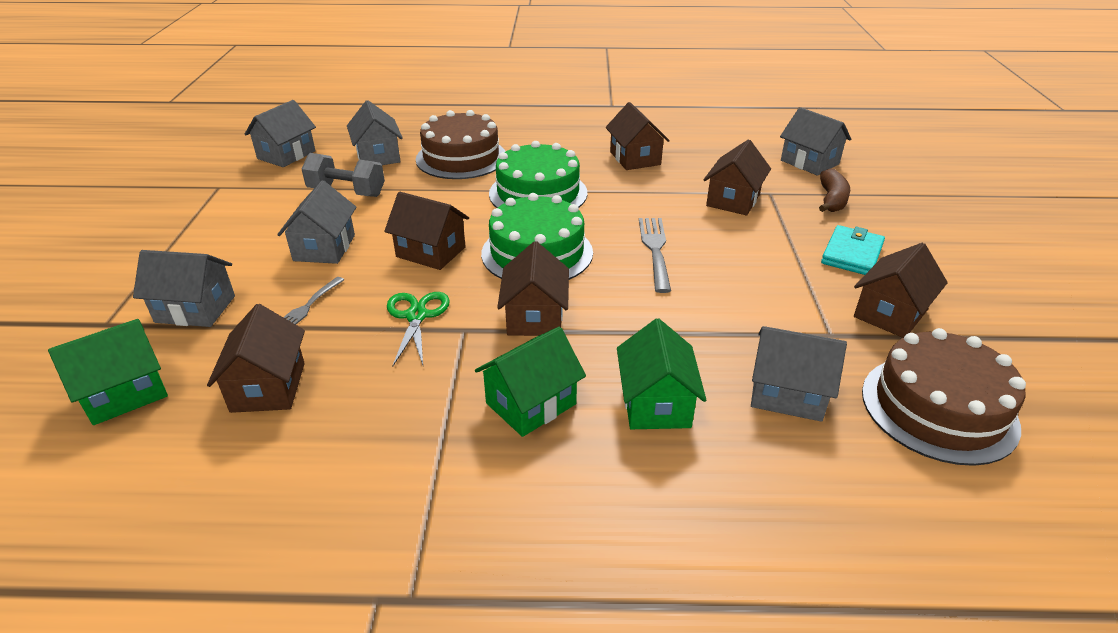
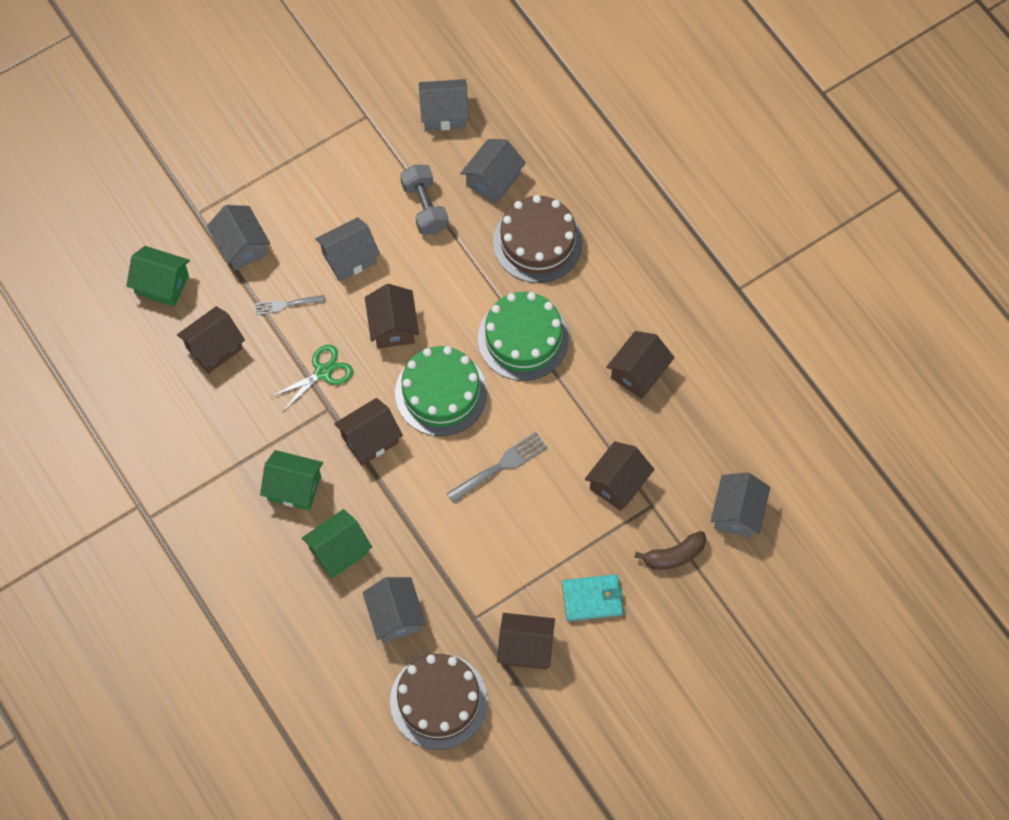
camera: 55 degrees right, 30 degrees up
(733, 200) = (618, 483): brown house -> brown house turned 45 degrees counterclockwise

